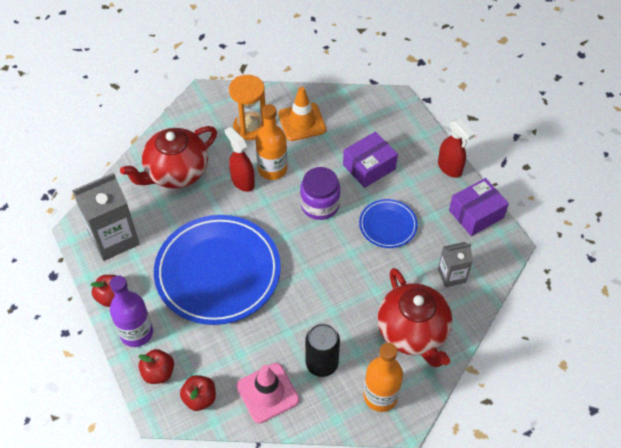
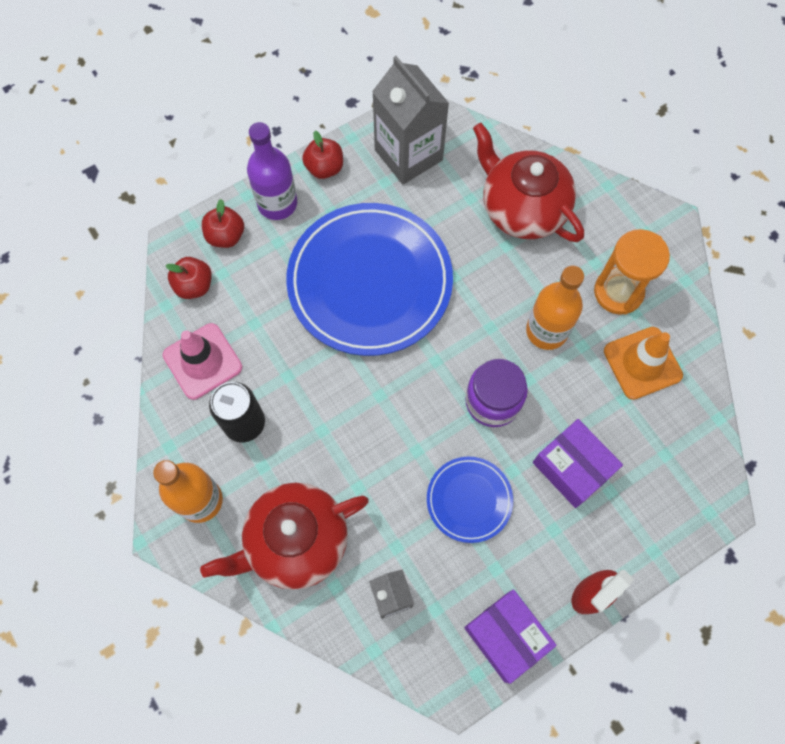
camera: 85 degrees right, 15 degrees up
(242, 181) = (519, 294): red spray bottle -> none

